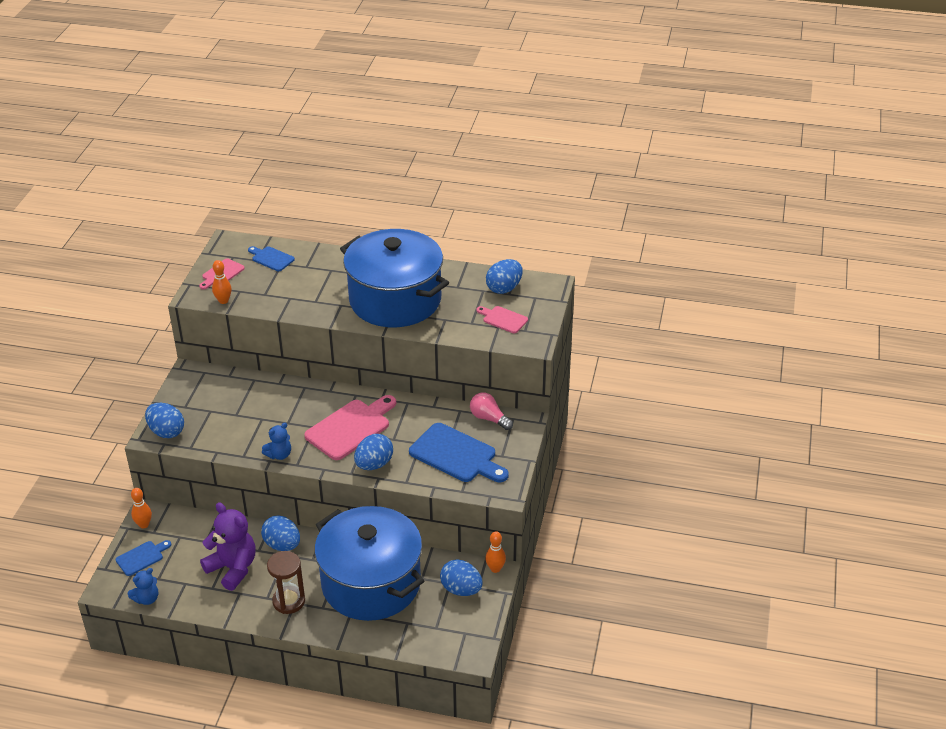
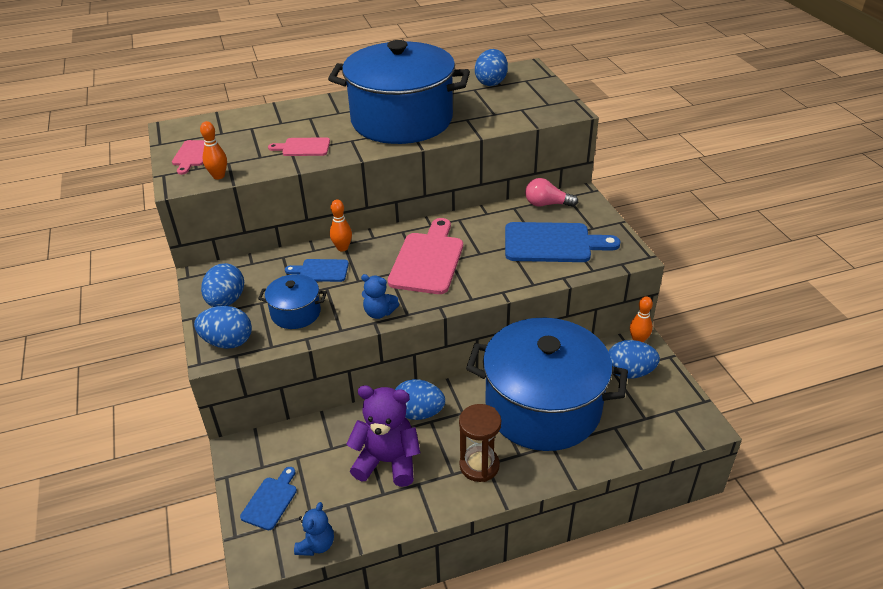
camera: 30 degrees left, 0 degrees up
(144, 525) = (243, 464): orange bowling pin -> orange bowling pin (342, 248)
(225, 429) = (296, 313): none -> blue pot
(271, 258) = (236, 127): blue cutting board -> blue cutting board (321, 271)
(279, 455) = (379, 313): blue teddy bear -> blue teddy bear turned 90 degrees clockwise
(374, 464) = (485, 282): blue egg -> blue egg (226, 301)
(503, 319) = (519, 102): pink cutting board -> pink cutting board (303, 147)

